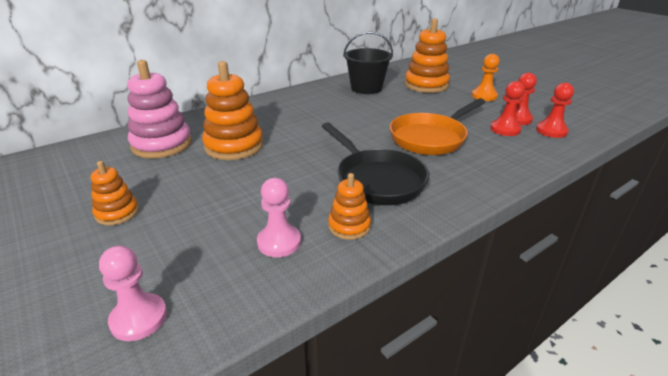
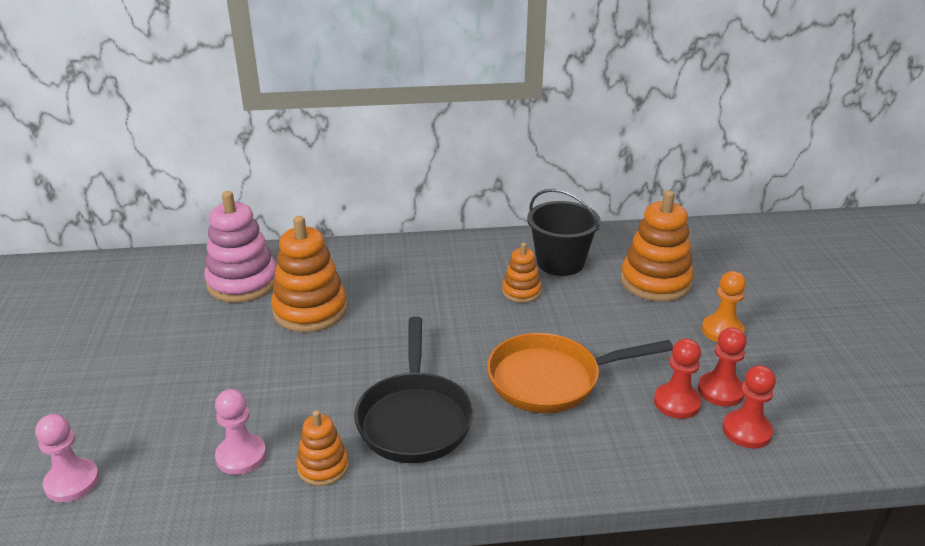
camera: 30 degrees right, 0 degrees up
(117, 213) = (138, 360): orange stacking toy -> orange stacking toy (521, 292)

